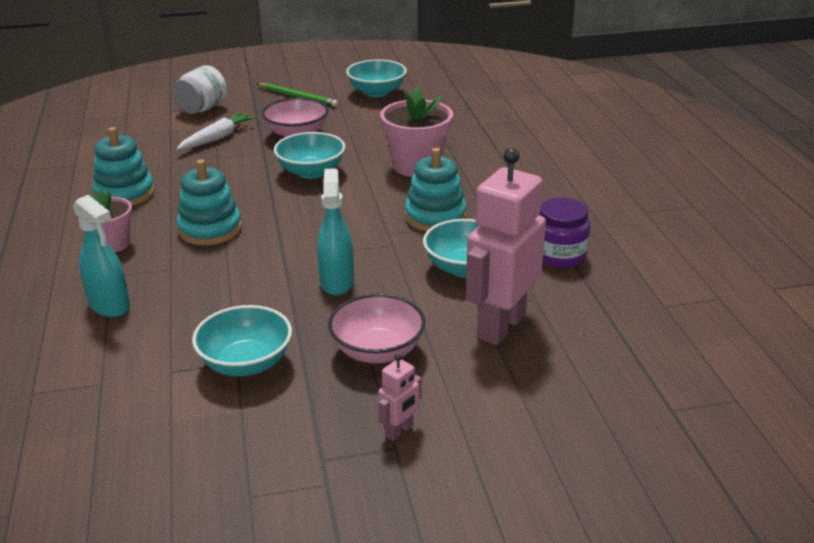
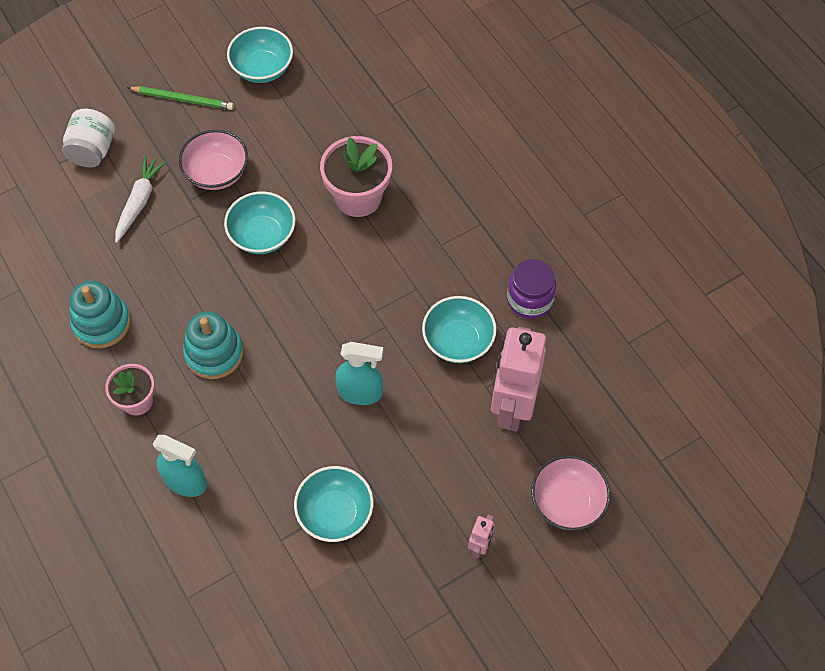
camera: 20 degrees left, 30 degrees up
(337, 282) = (360, 392): turquoise spray bottle -> turquoise spray bottle turned 120 degrees clockwise
(377, 351) = (429, 466): pink bowl -> pink bowl (567, 502)
(435, 217) = (406, 275): turquoise stacking toy -> none

